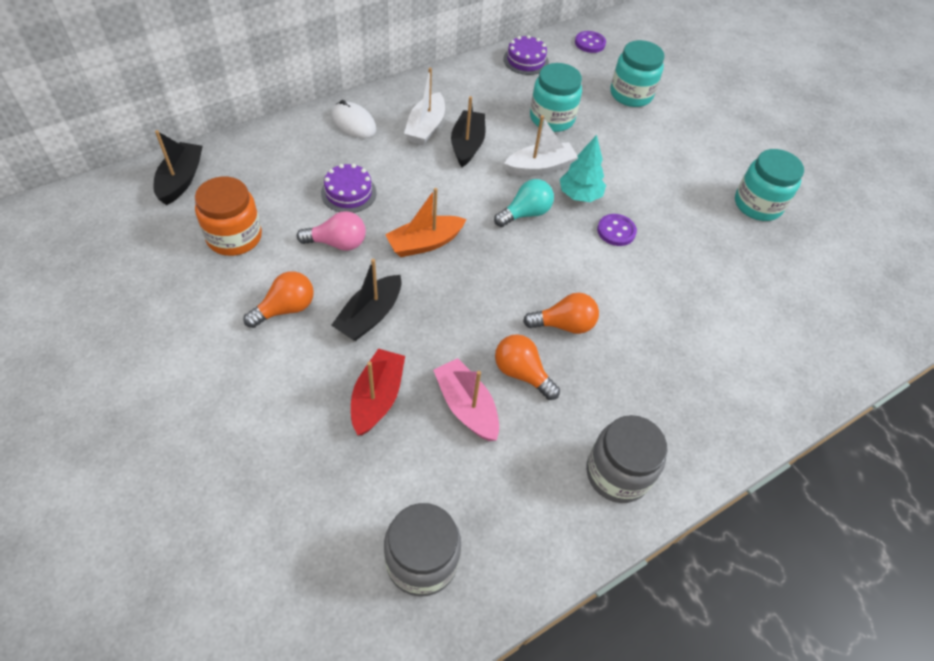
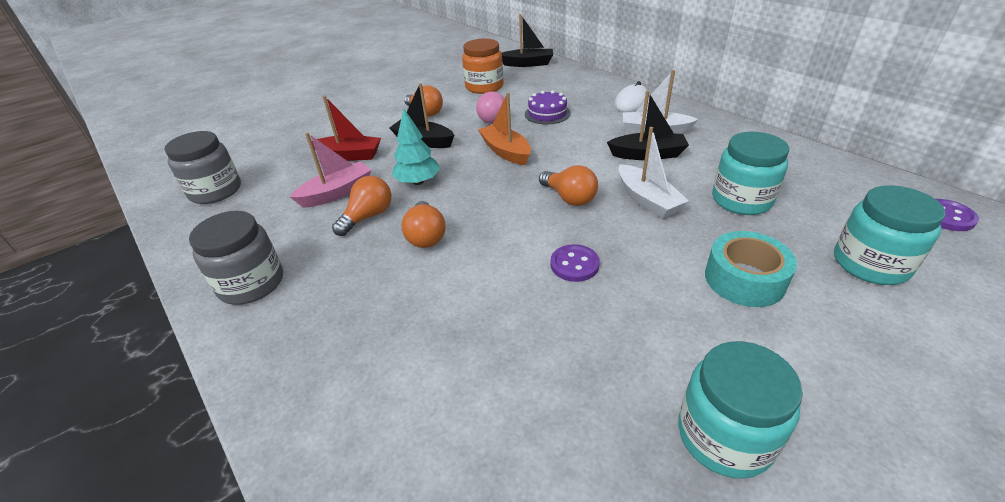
camera: 90 degrees right, 15 degrees down
(525, 213) = (569, 198): turquoise light bulb -> orange light bulb
(526, 60) = (833, 171): purple cake -> none
(579, 195) = (620, 232): turquoise tree -> turquoise tree (418, 182)
(640, 151) = (744, 279): none -> turquoise tape

